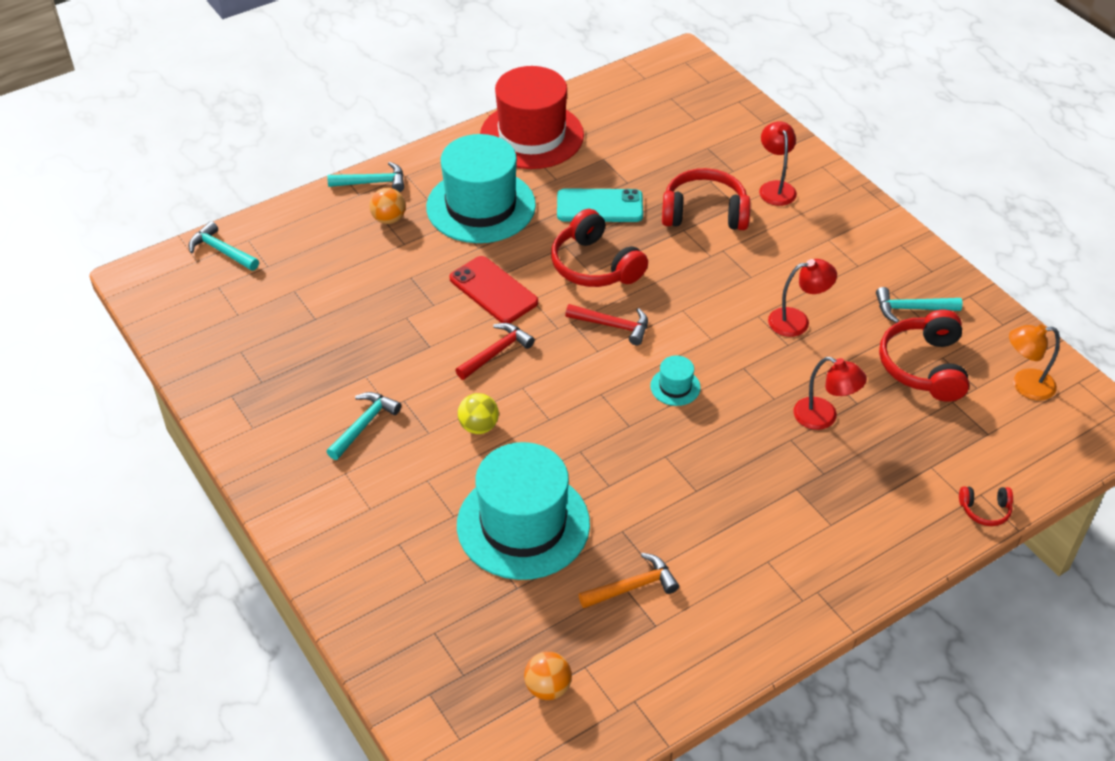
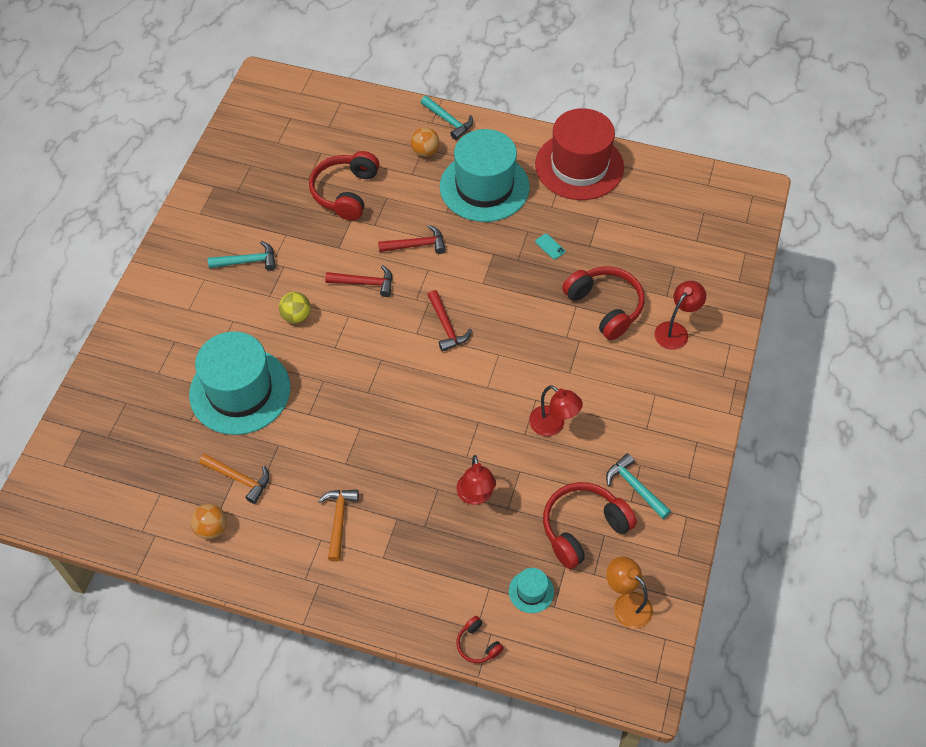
camera: 50 degrees right, 10 degrees up
(221, 251) = (319, 98): turquoise hammer -> none
(493, 290) = (416, 245): red phone -> red hammer
(548, 687) = (130, 484): orange ball -> orange ball (211, 528)
(595, 265) = (491, 281): red headphones -> red headphones (345, 192)
(599, 206) = (550, 246): turquoise phone -> turquoise phone, size x0.42
(675, 387) = (424, 395): turquoise hat -> turquoise hat (531, 591)
(758, 534) = (339, 521): none -> orange hammer

